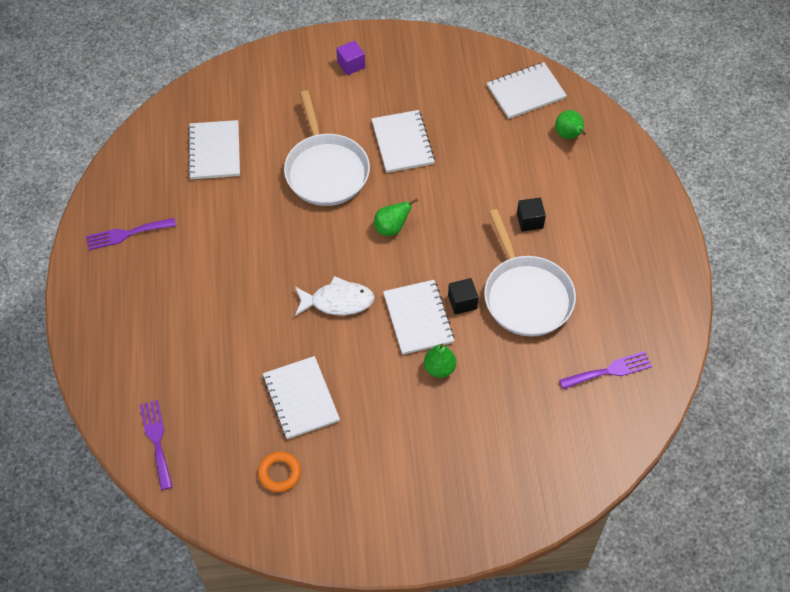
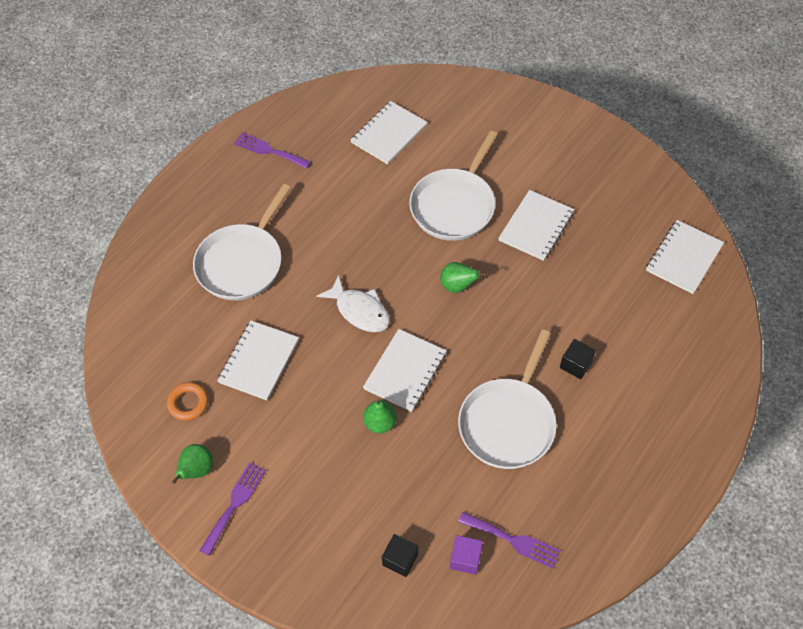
camera: 45 degrees right, 0 degrees up
(156, 440) = (138, 310): purple fork -> purple fork (235, 504)
(204, 337) = (242, 263): none -> white pan
(351, 65) = (558, 138): purple cube -> purple cube (465, 559)
(462, 302) = (452, 386): black cube -> black cube (400, 559)
(526, 92) = (684, 258): white notebook -> white notebook turned 75 degrees counterclockwise
(569, 135) = (685, 320): green pear -> green pear (197, 470)

